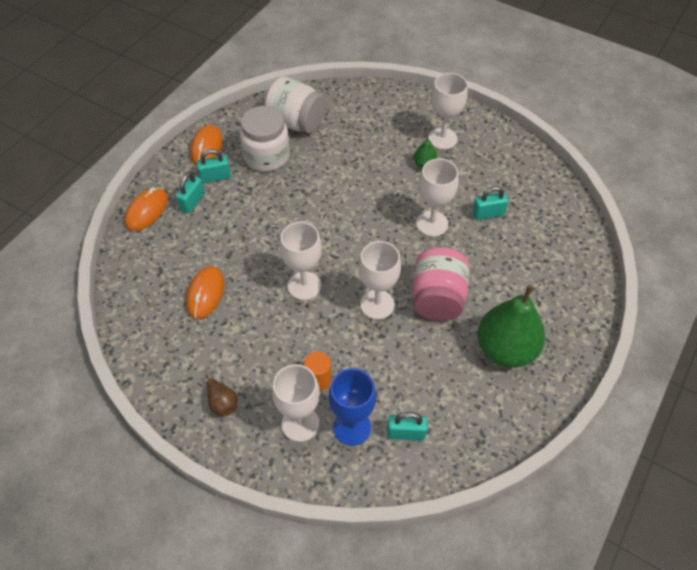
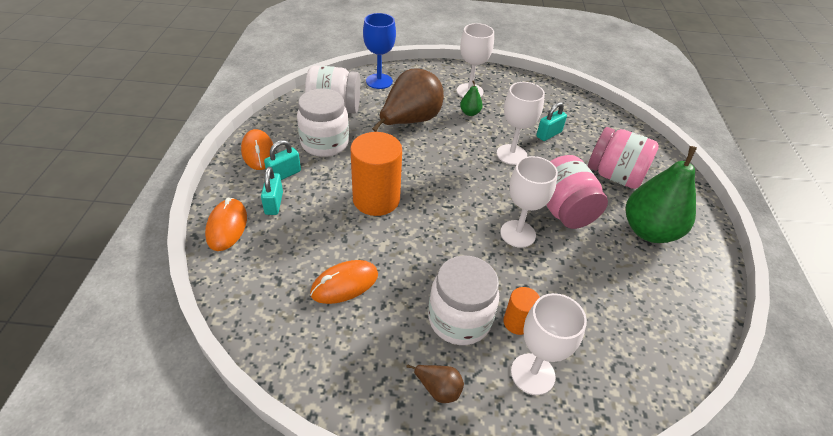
camera: 30 degrees left, 10 degrees down
(205, 293) = (344, 284): orange mouse -> orange mouse turned 75 degrees clockwise
(274, 358) = (459, 319): none -> white jar
(276, 227) = (376, 199): none -> orange cylinder
(304, 286) = (439, 241): white goblet -> none
(352, 427) = (582, 354): blue goblet -> blue goblet (379, 81)
(358, 156) = (410, 121): none -> brown pear
(406, 433) = (633, 338): turquoise padlock -> none
(520, 282) = (614, 176): none -> pink jar

